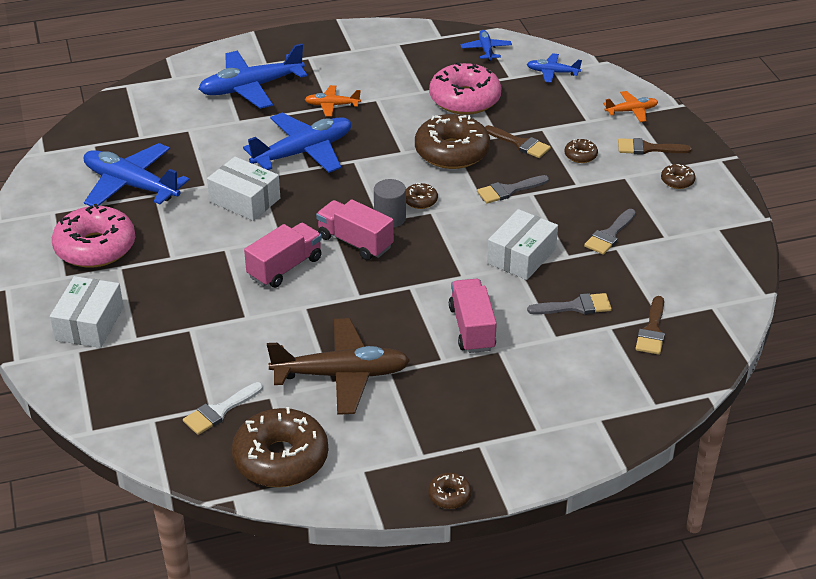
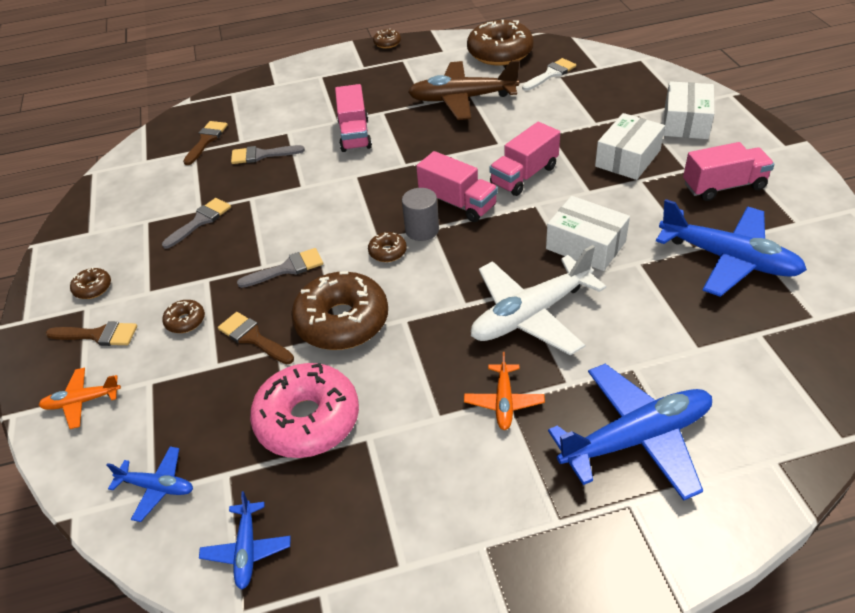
camera: 175 degrees left, 5 degrees up
(95, 247) = (723, 186): pink donut -> pink truck
(303, 152) = (530, 315): blue plane -> white plane
(332, 105) = (504, 402): orange plane -> orange plane turned 90 degrees clockwise
(521, 256) = (295, 196): white box -> white box (627, 158)

